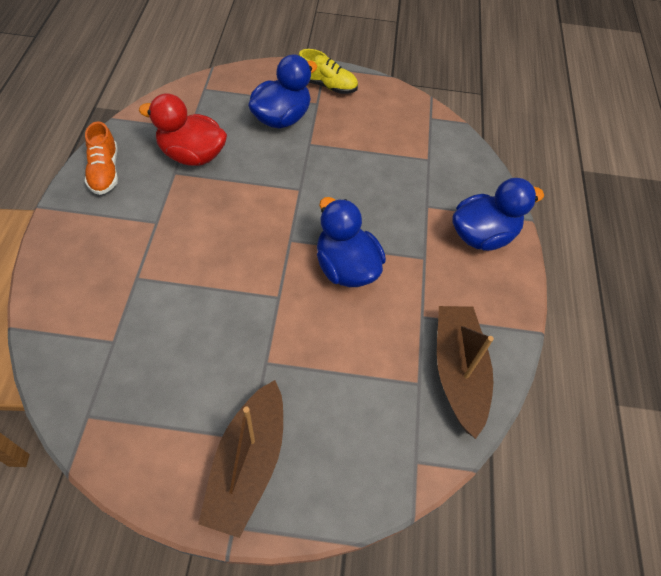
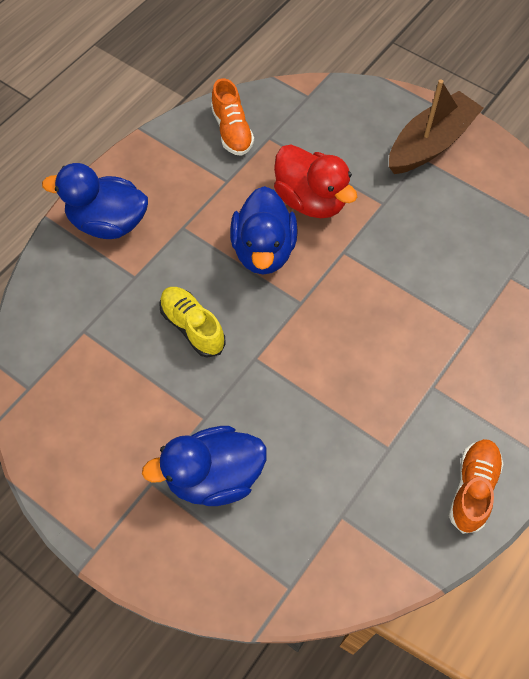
camera: 145 degrees left, 5 degrees up
(192, 155) = (356, 466): red duck -> red duck (311, 200)
(327, 85) = (116, 509): yellow shoe -> yellow shoe (192, 327)
(458, 372) = (232, 131): brown boat -> orange shoe

